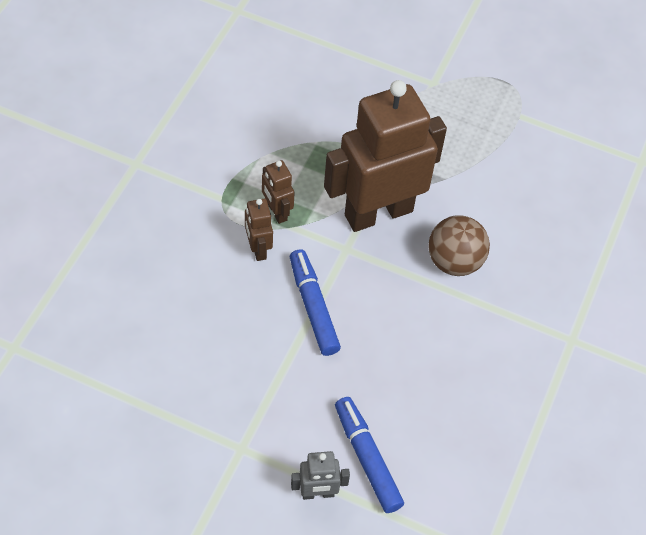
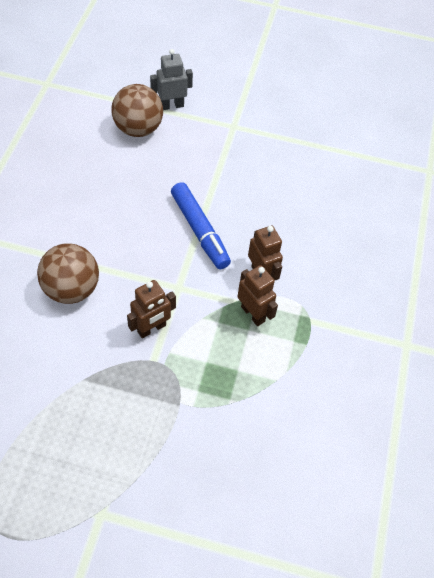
camera: 170 degrees right, 0 degrees up
(367, 459) = (138, 129): blue marker -> brown ball
(378, 212) = (152, 328): brown robot -> brown robot, size x0.42

